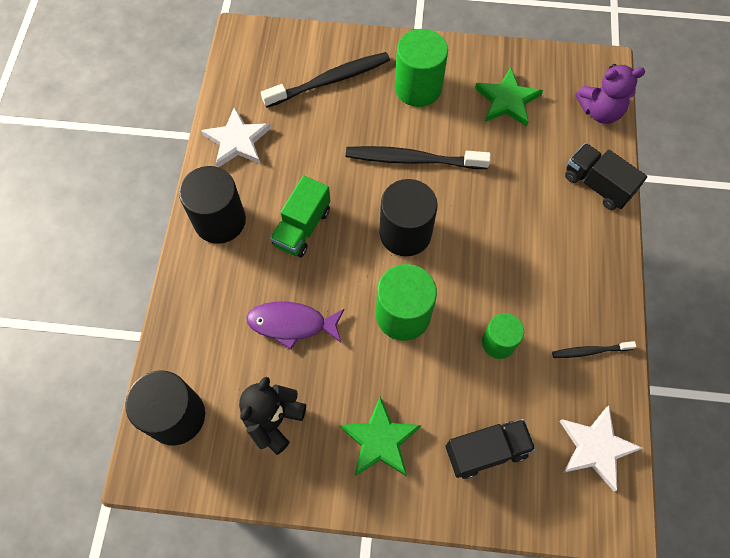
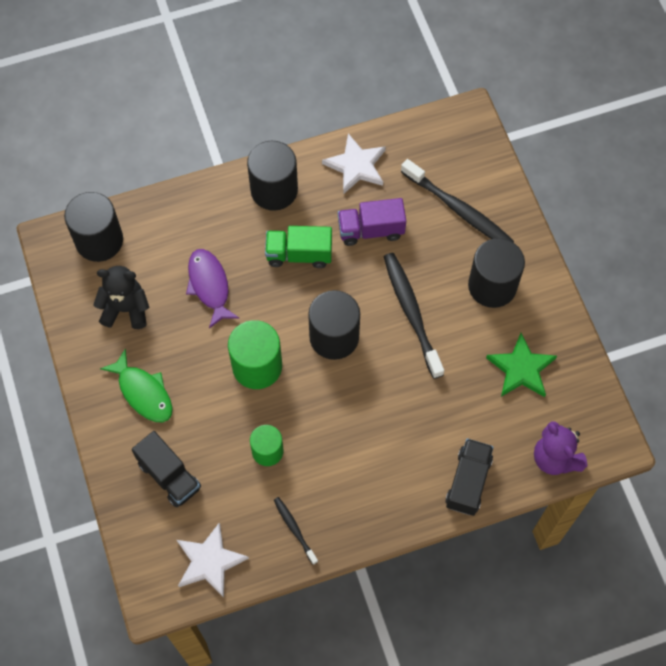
camera: 65 degrees right, 0 degrees up
(311, 157) = (371, 230): none -> purple truck
(380, 440) = (143, 392): green star -> green fish
(418, 88) = (492, 286): green cylinder -> black cylinder

